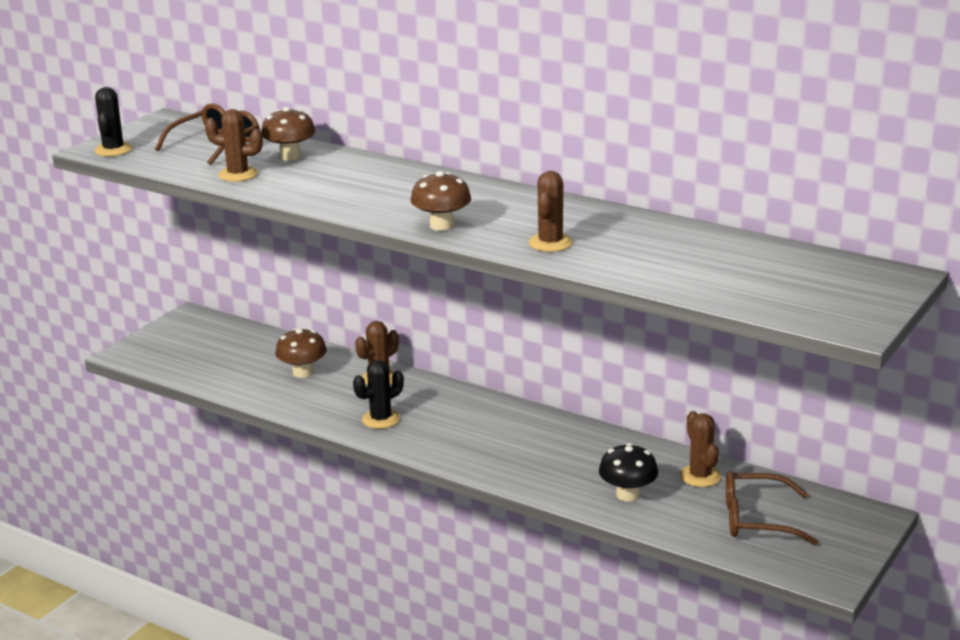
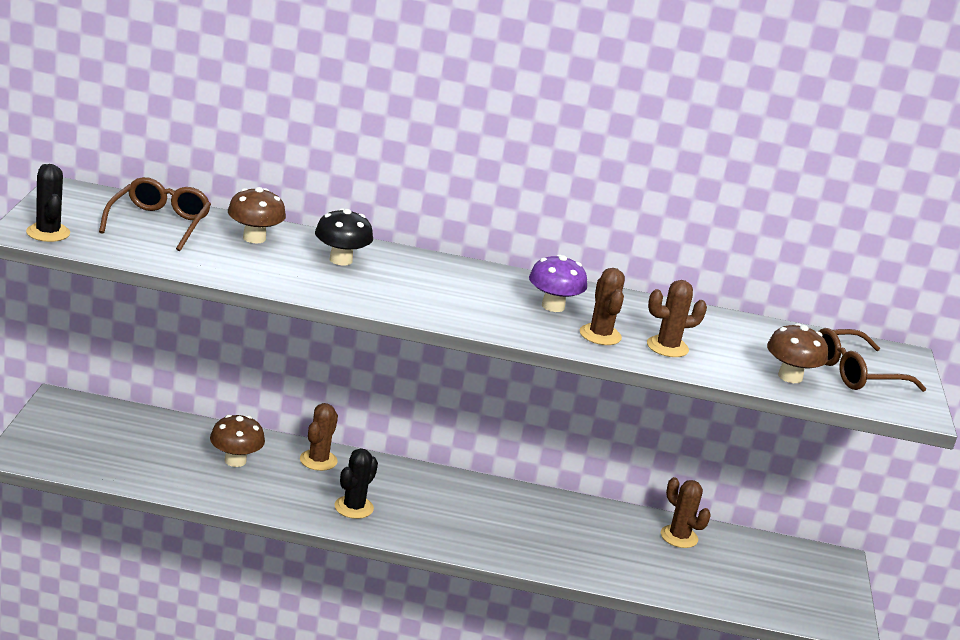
camera: 30 degrees left, 0 degrees up
(238, 174) = (221, 263): brown cactus -> brown cactus (667, 347)
(441, 225) = (484, 319): brown mushroom -> brown mushroom (790, 377)
(527, 217) = (553, 306): none -> purple mushroom
(627, 495) = (633, 563): black mushroom -> black mushroom (341, 260)
(756, 519) = (752, 575): brown glasses -> brown glasses (856, 373)

